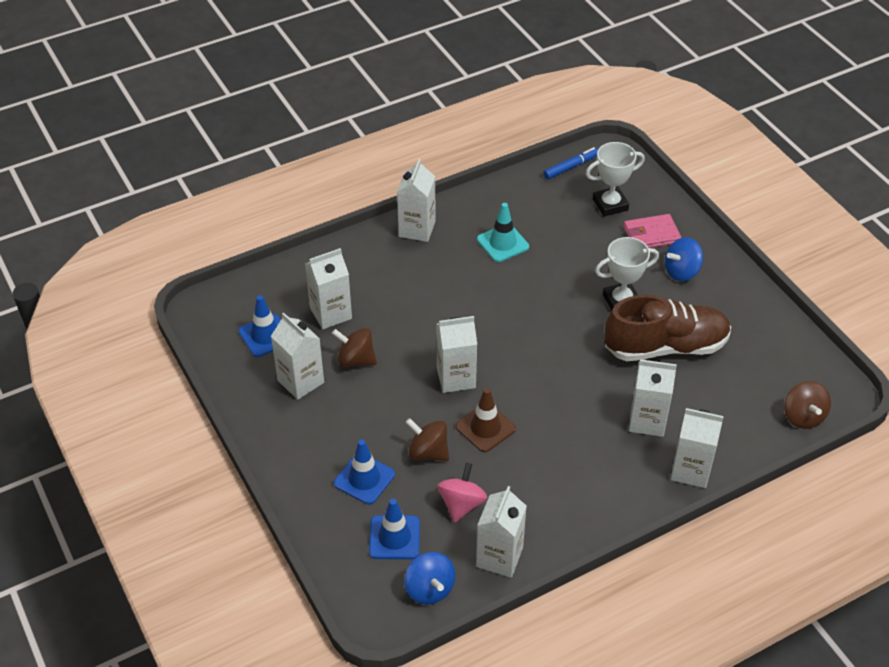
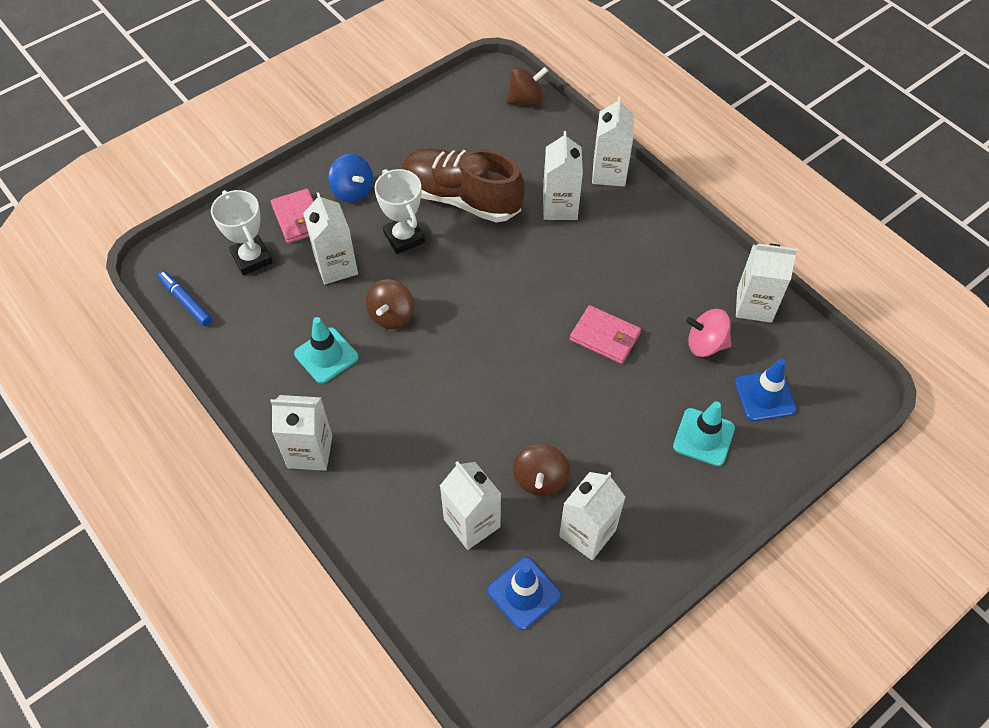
camera: 100 degrees left, 10 degrees up
(364, 479) = (703, 437): blue traffic cone -> turquoise traffic cone
(428, 452) = (651, 383): brown spinning top -> brown spinning top (392, 315)
(429, 589) = (810, 356): blue spinning top -> none
(456, 378) = (544, 373): white carton -> white carton (336, 266)
(485, 428) = (605, 337): brown traffic cone -> pink wallet
(665, 347) = (461, 198): brown shoe -> brown shoe turned 45 degrees counterclockwise

